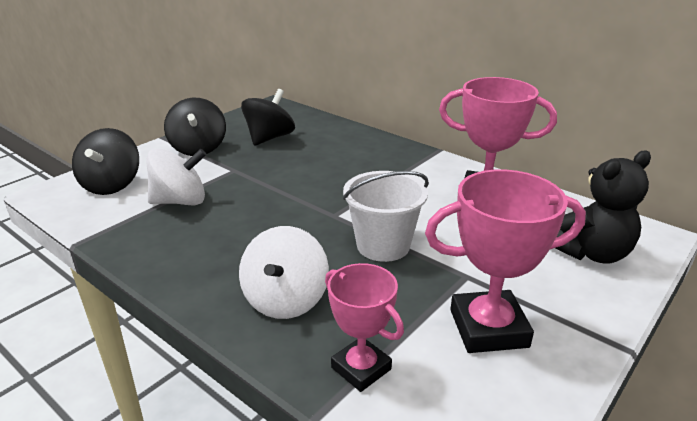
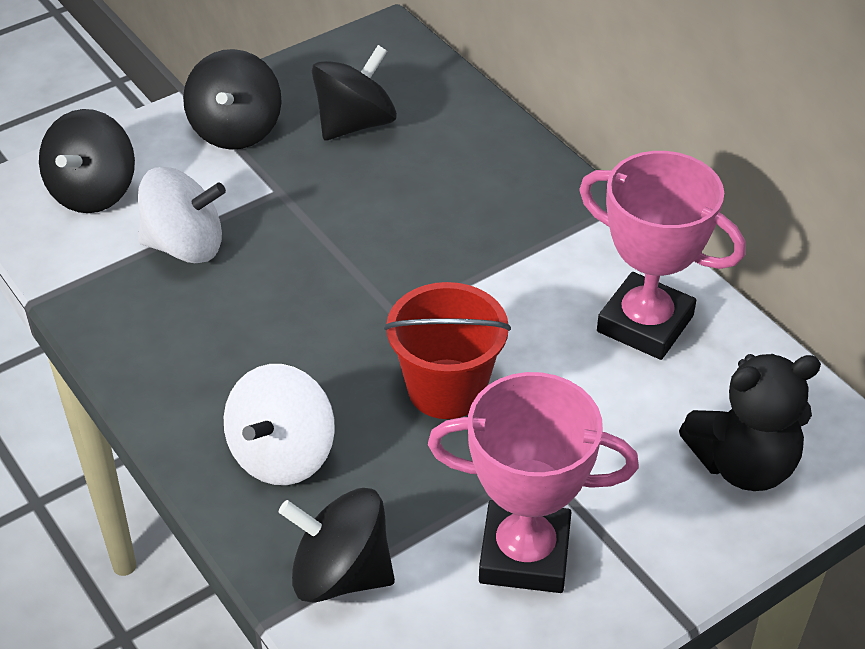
camera: 15 degrees right, 15 degrees up
(361, 368) = (340, 574): pink trophy -> black spinning top
(383, 245) = (446, 389): white bucket -> red bucket

